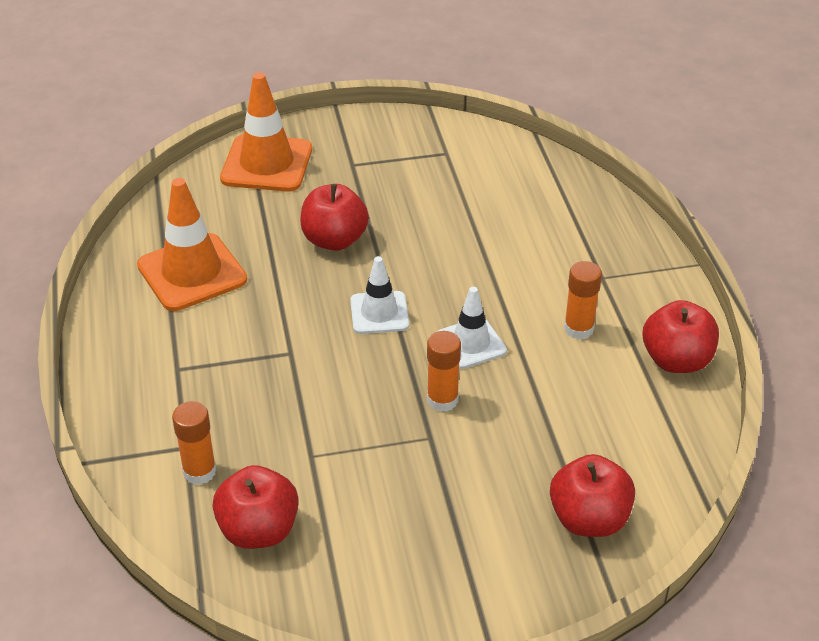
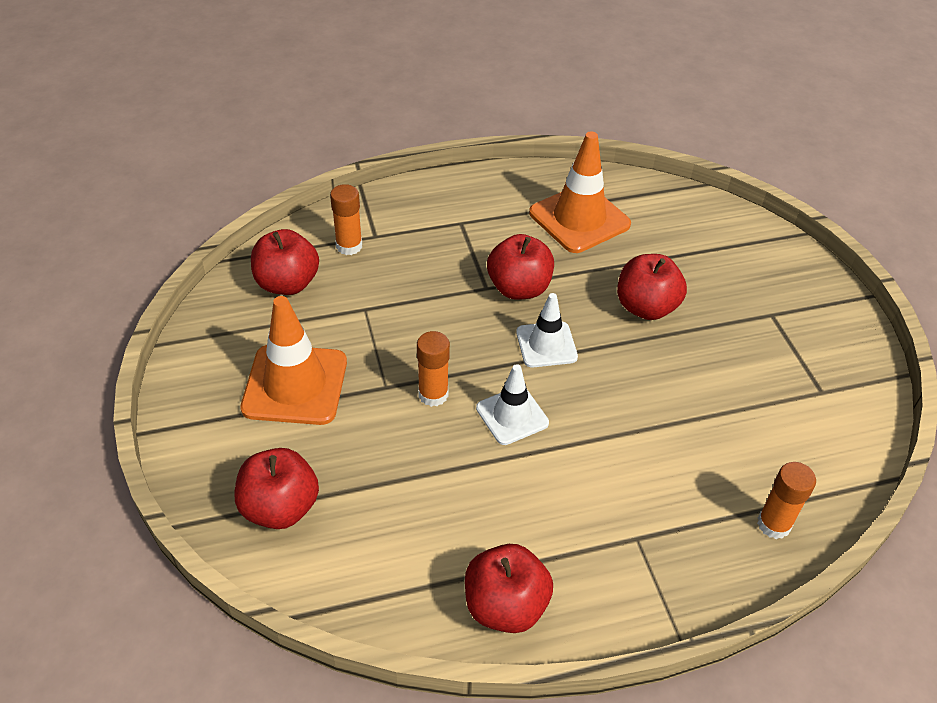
camera: 85 degrees right, 5 degrees up
(267, 164) = (749, 252): orange traffic cone -> orange traffic cone (295, 385)
(295, 327) = (519, 288): none -> red apple
(578, 329) = (546, 510): orange glue stick -> orange glue stick (773, 524)

